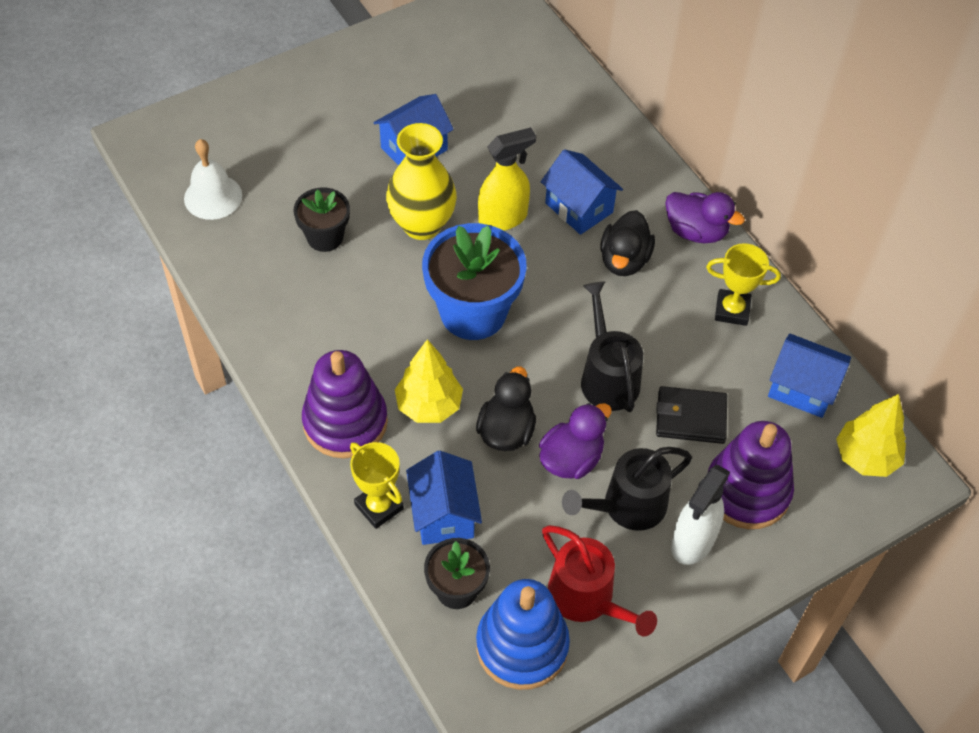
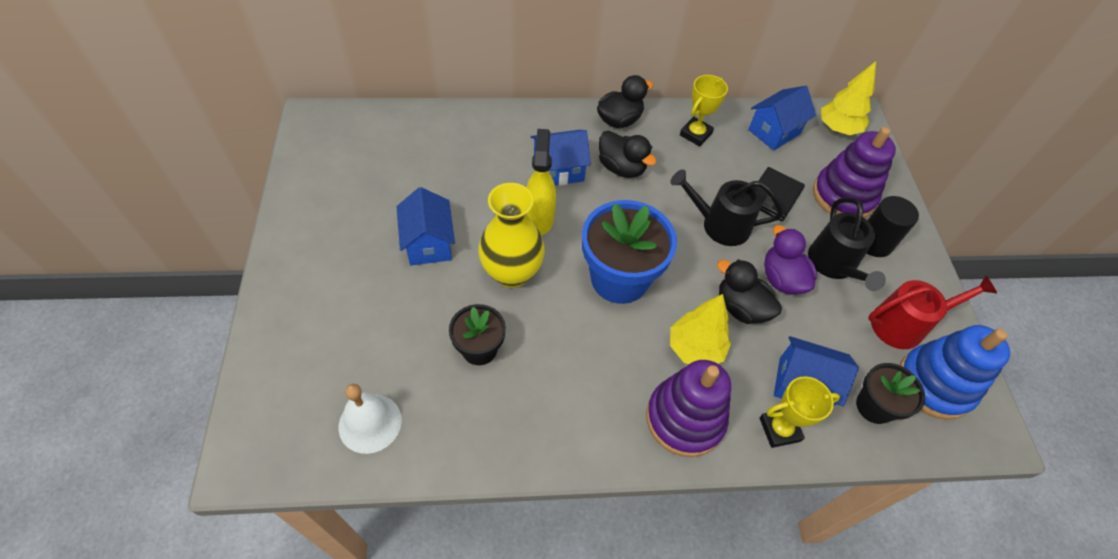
camera: 65 degrees left, 0 degrees up
(692, 542) = (874, 243): white spray bottle -> black cylinder
(696, 231) = (619, 120): purple duck -> black duck

